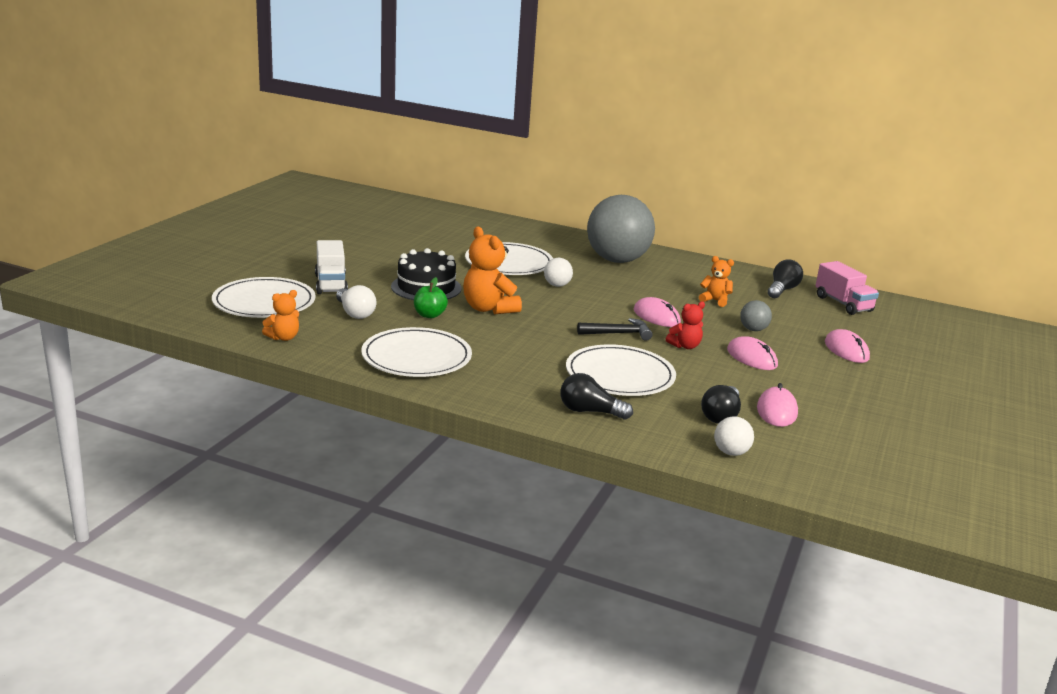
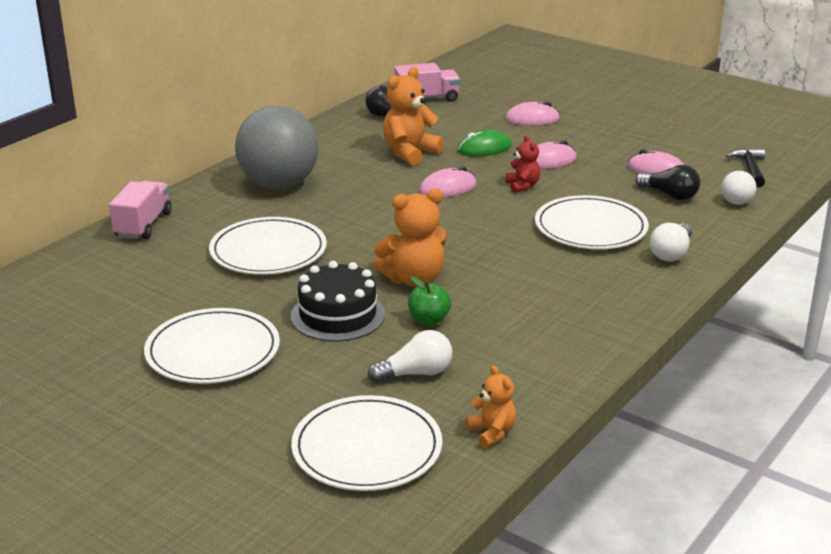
camera: 75 degrees left, 5 degrees up
(331, 284) = (309, 388): white truck -> none
(416, 357) = (551, 338): white plate -> white plate (213, 351)
(526, 228) = (143, 225): none -> pink truck
(557, 285) = (349, 229): white ball -> none
(590, 411) = (671, 253): black light bulb -> white light bulb
(618, 333) = (490, 214): black hammer -> black hammer (750, 169)
(715, 300) = (410, 153): orange teddy bear -> orange teddy bear, size x1.75
(753, 329) = (484, 148): grey ball -> green mouse

